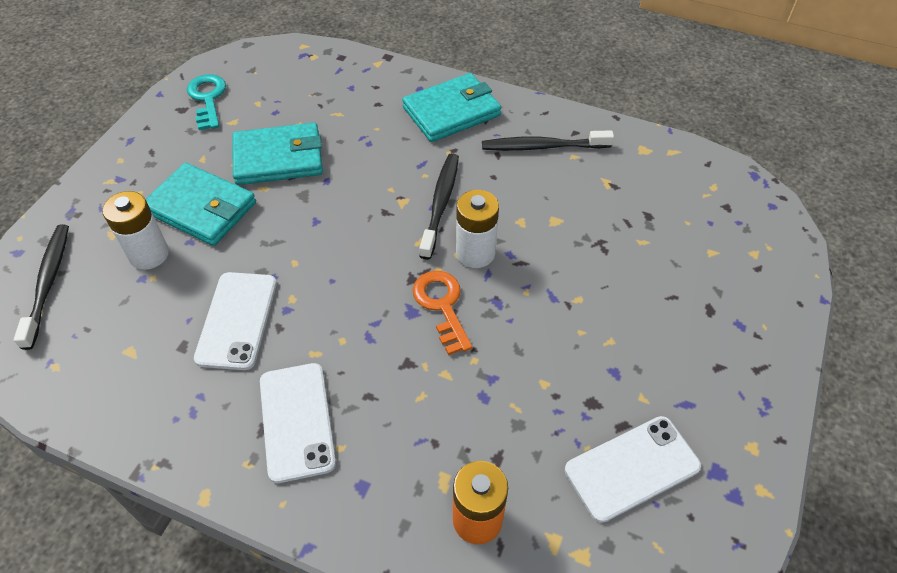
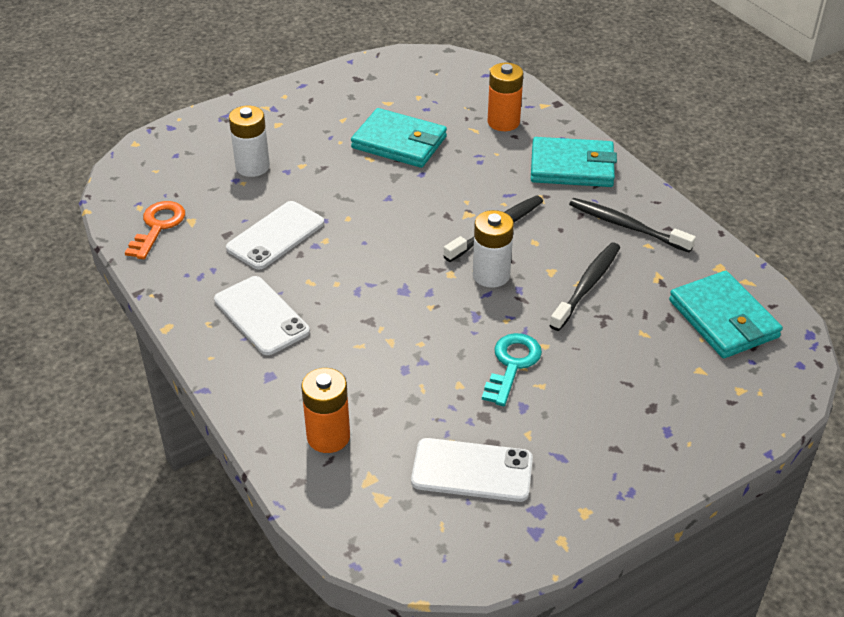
camera: 35 degrees right, 10 degrees down
(48, 283) = (174, 155): black toothbrush -> black toothbrush (587, 286)
(201, 208) = (313, 152): turquoise wallet -> turquoise wallet (723, 319)
(207, 98) = (383, 78): turquoise key -> turquoise key (512, 364)
(296, 421) = (261, 316): white phone -> white phone turned 60 degrees counterclockwise
(357, 95) = (503, 122): none -> orange battery
(441, 305) = (430, 297): orange key -> orange key (158, 226)

